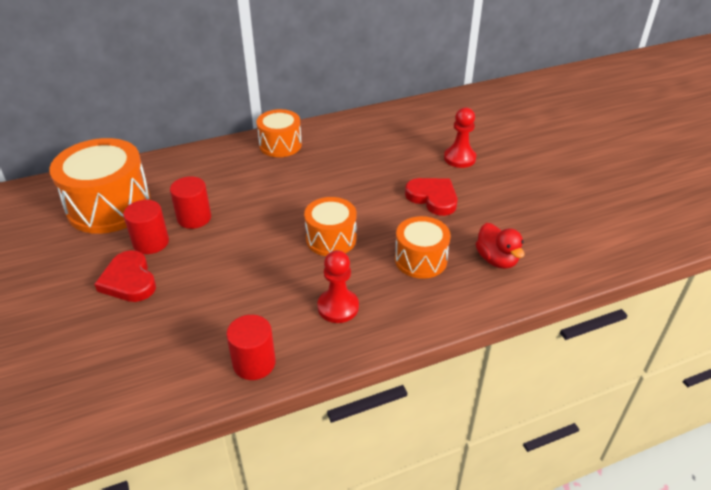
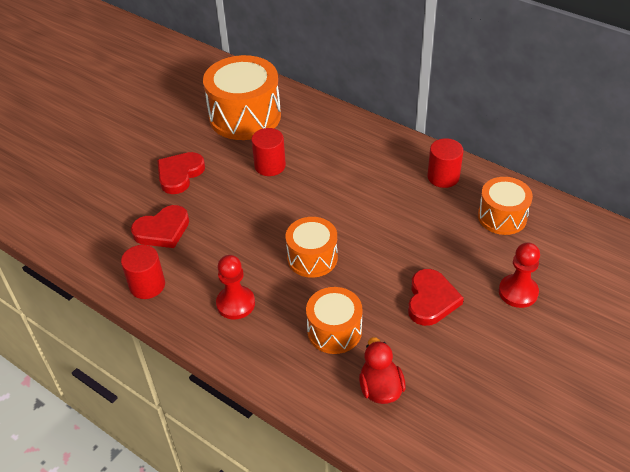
camera: 60 degrees right, 5 degrees up
(151, 242) = (225, 161): red cylinder -> red cylinder (443, 177)
(191, 323) = (162, 230): none -> red heart
(280, 145) = (409, 159): orange drum -> orange drum (502, 217)
(496, 260) = (380, 388): red duck -> red duck turned 135 degrees clockwise

